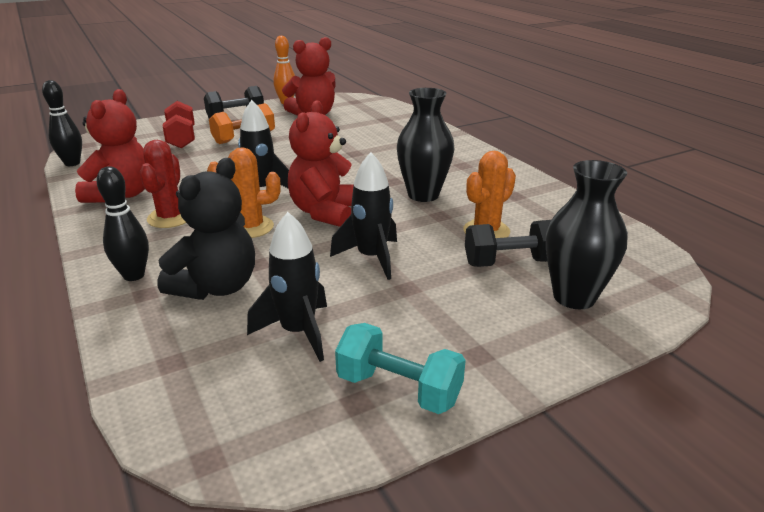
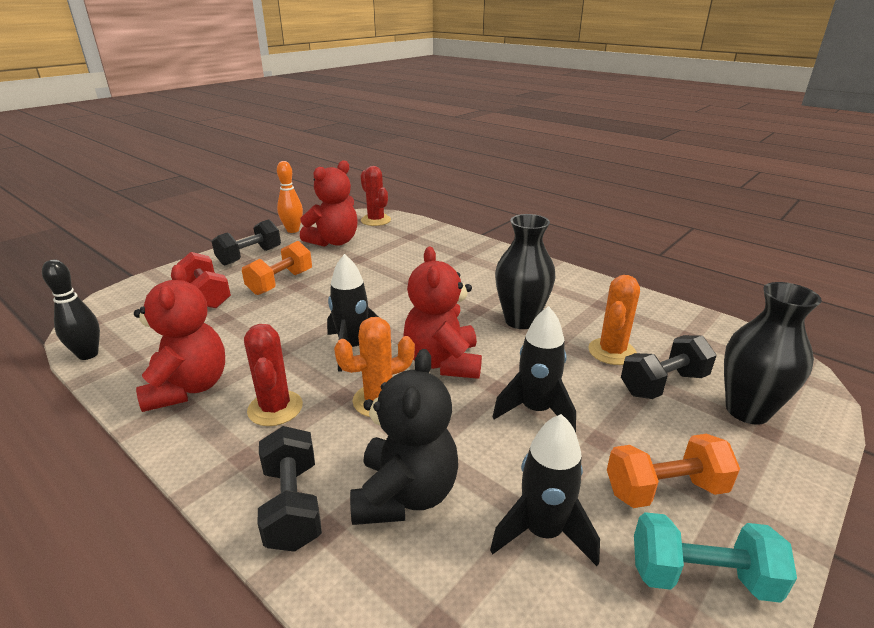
camera: 20 degrees left, 0 degrees up
(134, 275) = (293, 505): black bowling pin -> black dumbbell
(364, 103) = (376, 220): none -> red cactus
(429, 331) = (665, 490): none -> orange dumbbell

